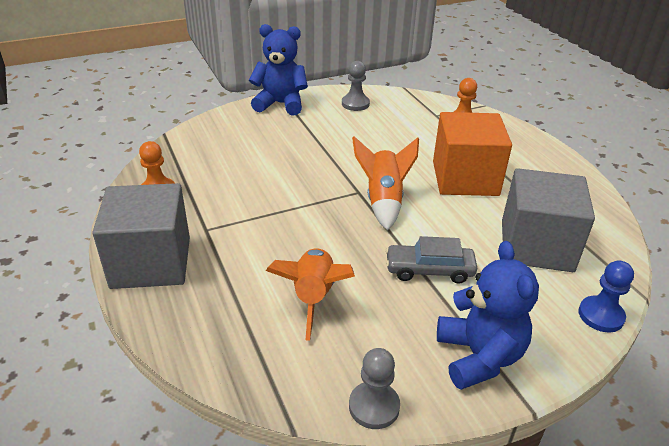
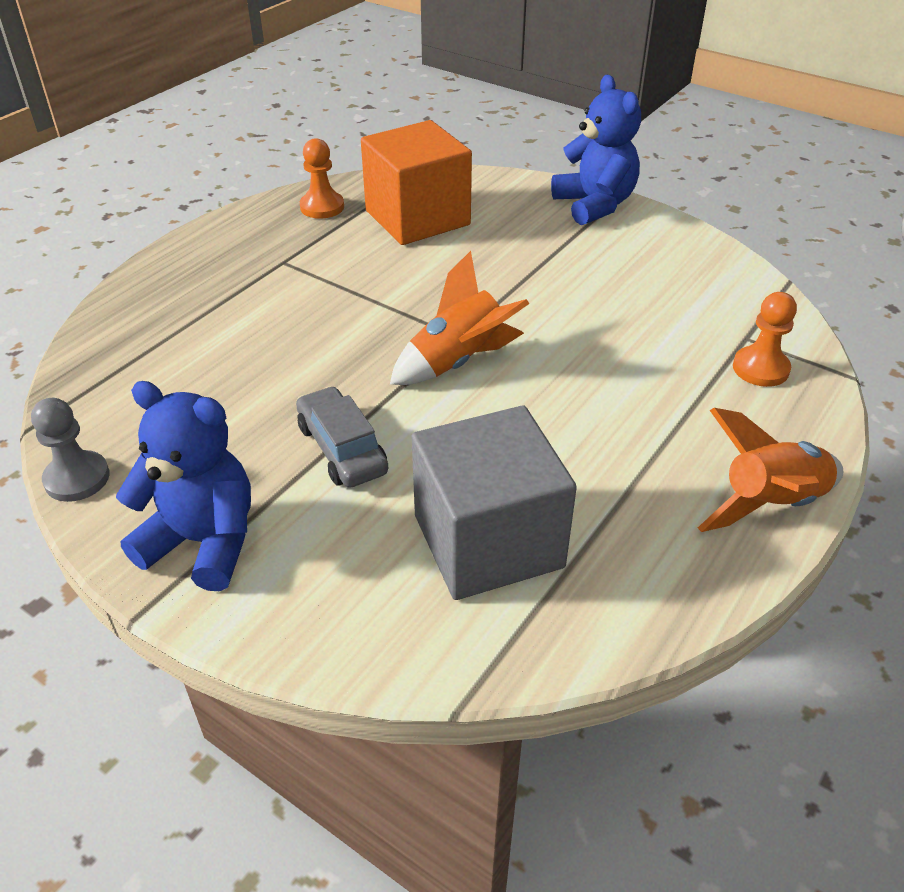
camera: 60 degrees right, 5 degrees up
(151, 262) = (204, 254): grey cube -> none
(313, 298) = (223, 375): orange rocket -> orange rocket (770, 505)
(355, 104) = (676, 258): grey pawn -> none
(465, 178) = (595, 419): orange cube -> orange cube (417, 218)
(479, 356) = (203, 542): blue teddy bear -> blue teddy bear turned 120 degrees counterclockwise
(601, 315) = (370, 655): blue pawn -> none

